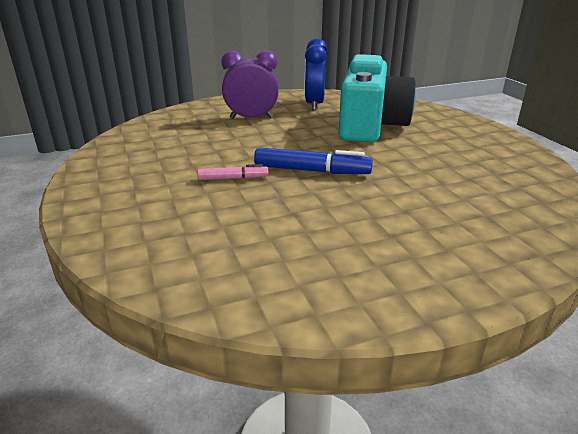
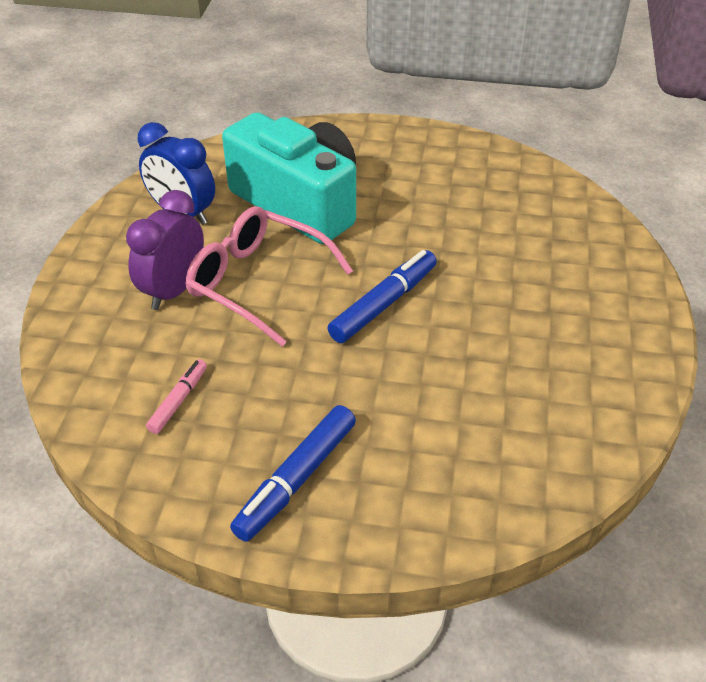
camera: 60 degrees left, 15 degrees up
(127, 185) = (297, 479): none -> blue marker
(233, 178) = (353, 375): pink marker -> pink marker (178, 401)
(284, 133) = (258, 282): none -> pink glasses

